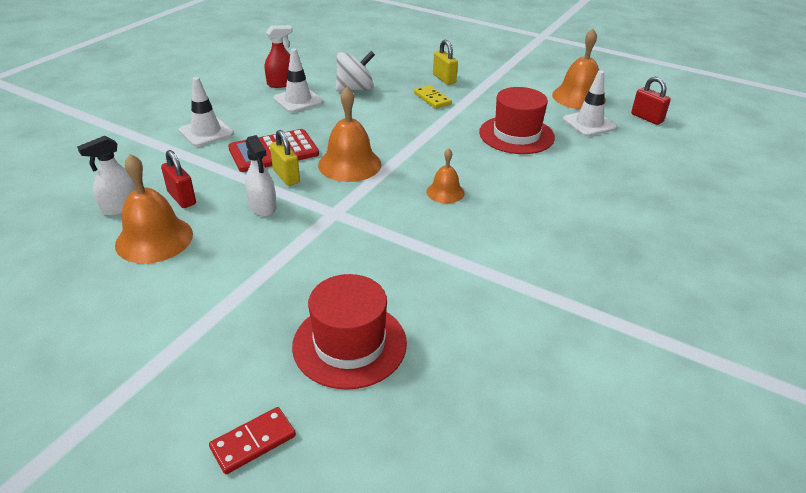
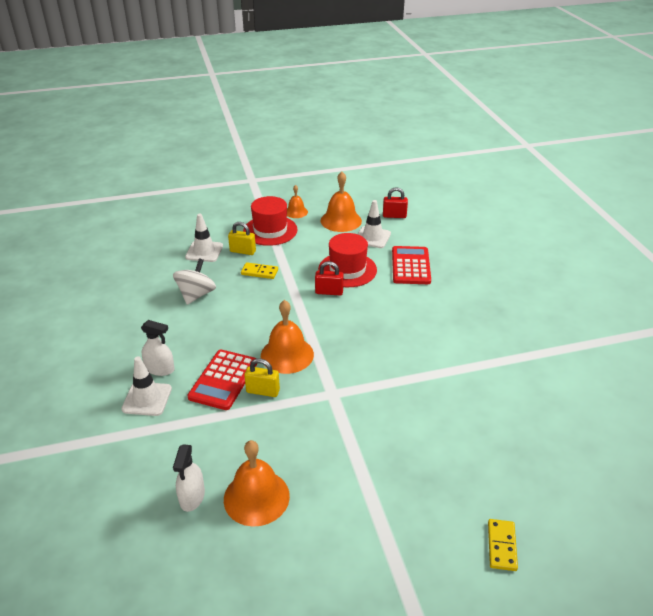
camera: 45 degrees left, 0 degrees up
(182, 198) = (222, 457): red padlock -> red padlock (329, 292)
(253, 442) = (502, 546): red domino -> yellow domino
(263, 207) = (285, 422): white spray bottle -> white spray bottle (160, 369)
(281, 83) = (133, 323): red spray bottle -> none
(298, 100) = (171, 329): white traffic cone -> white traffic cone (204, 251)
(349, 344) = (462, 461): red hat -> red hat (270, 230)
(445, 192) = (368, 335): orange bell -> orange bell (296, 212)
(591, 164) = (410, 266): none -> red calculator

